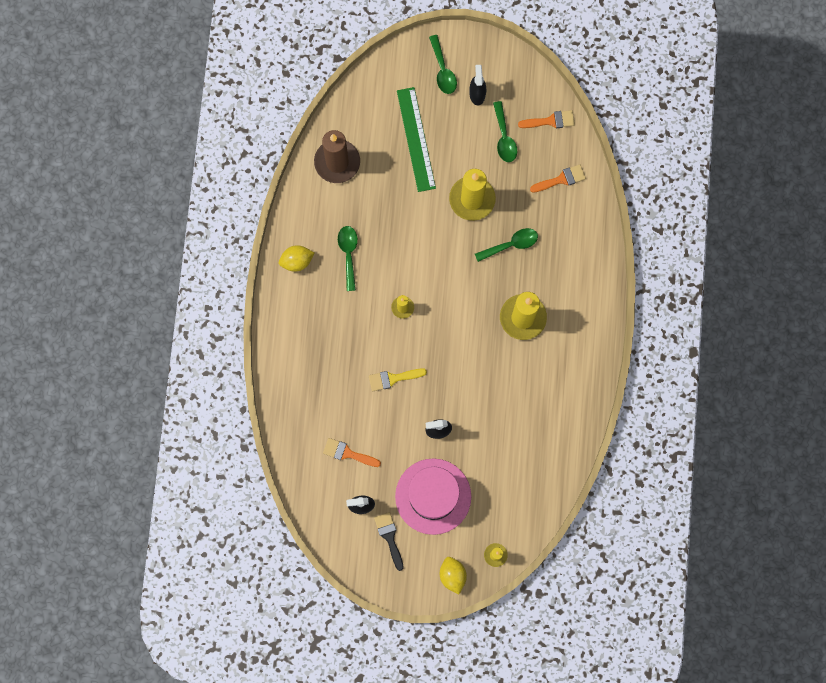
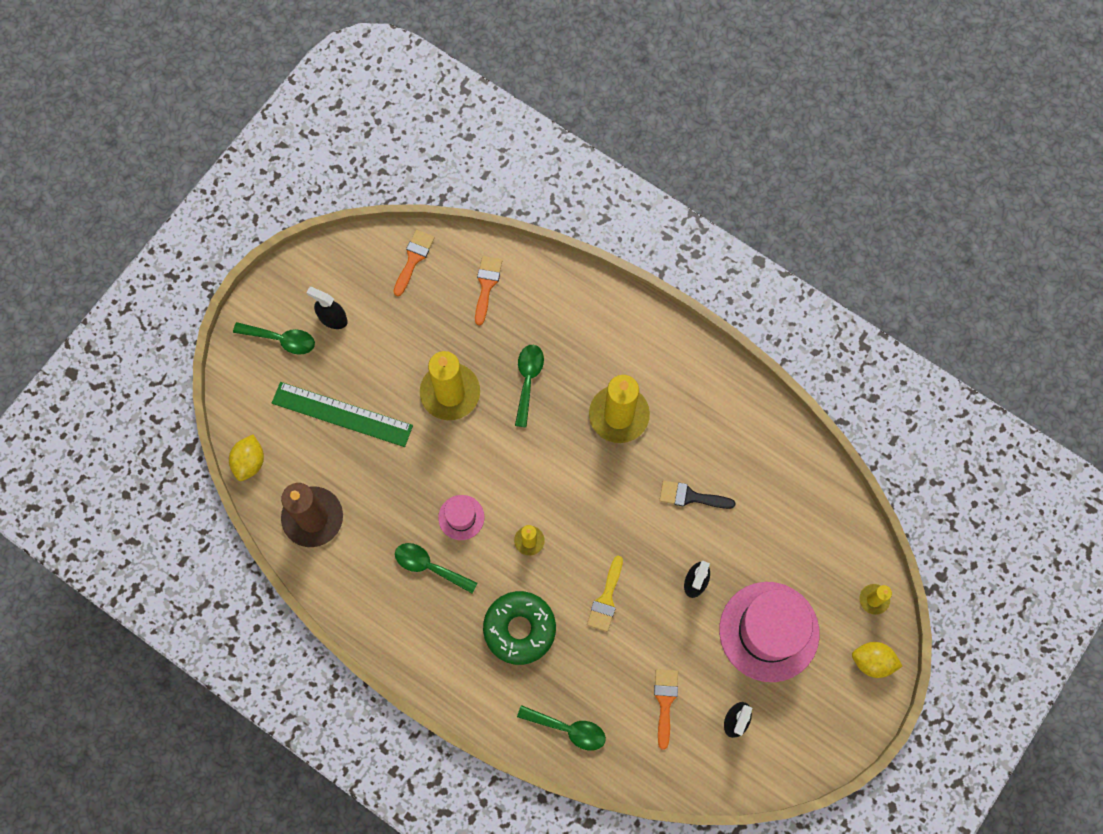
camera: 60 degrees left, 5 degrees down
(297, 261) = (402, 631): yellow lemon -> yellow lemon (249, 462)
(341, 334) = (519, 629): none -> green donut
(347, 453) = (665, 702): orange brush -> orange brush turned 135 degrees clockwise
(389, 537) = (790, 709): black brush -> black brush (690, 497)
(392, 255) = (461, 517): none -> pink hat
(504, 137) = (401, 318): green spoon -> green spoon (568, 729)

